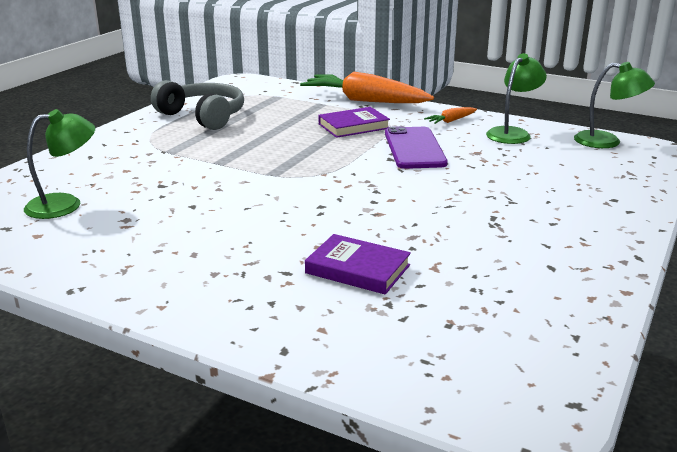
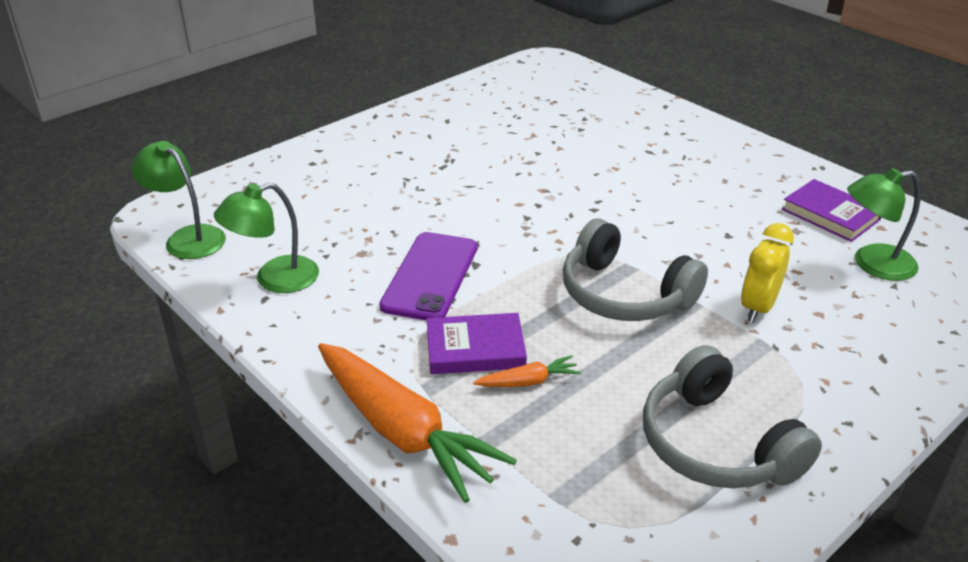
camera: 160 degrees left, 10 degrees up
(172, 166) = (758, 307): none -> yellow clock
(272, 159) = (624, 294): none -> grey headphones
(357, 269) = (592, 143): purple book -> purple book (830, 214)
(451, 121) = (322, 329): orange carrot -> orange carrot (528, 381)

